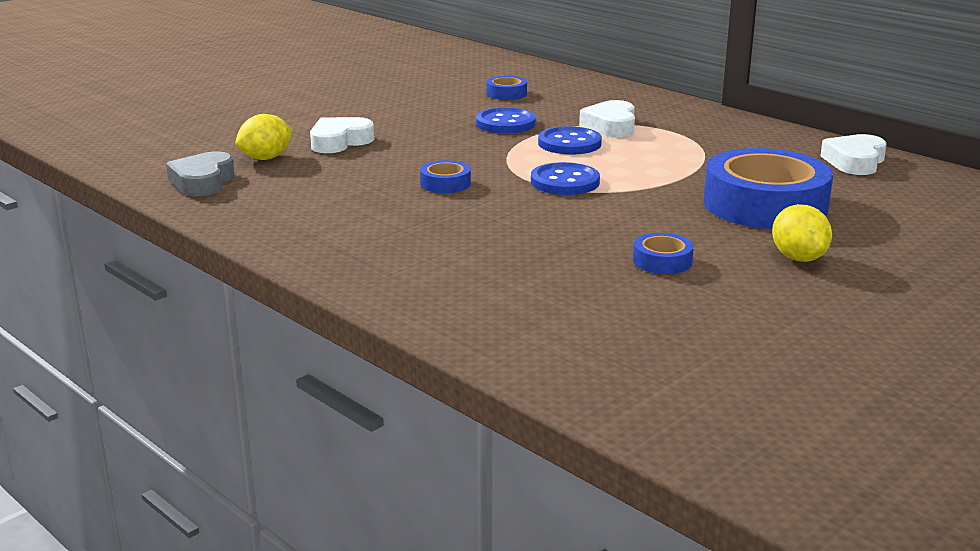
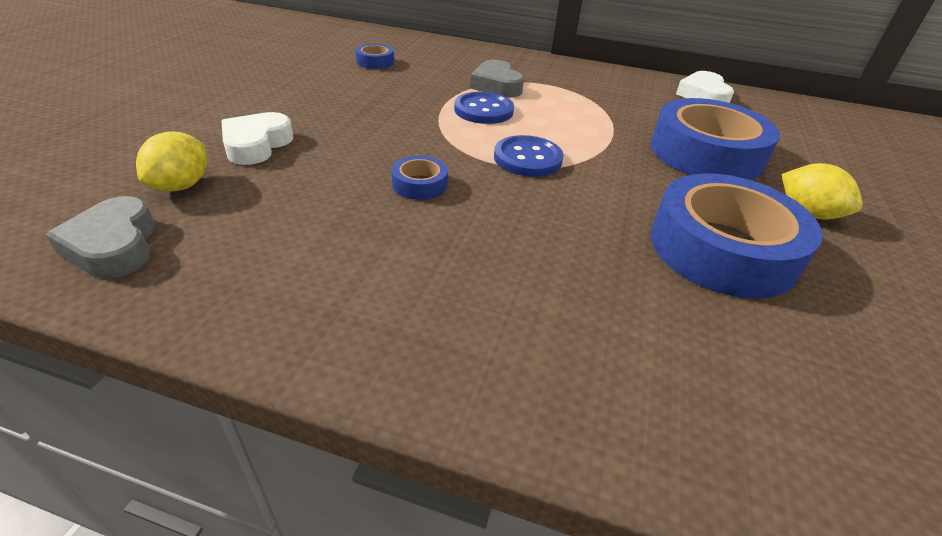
camera: 30 degrees left, 15 degrees up
(505, 123) = (406, 95): blue button -> none
(611, 126) = (496, 85): white heart -> grey heart
(662, 261) = (722, 249): blue tape -> blue tape, size x2.31

